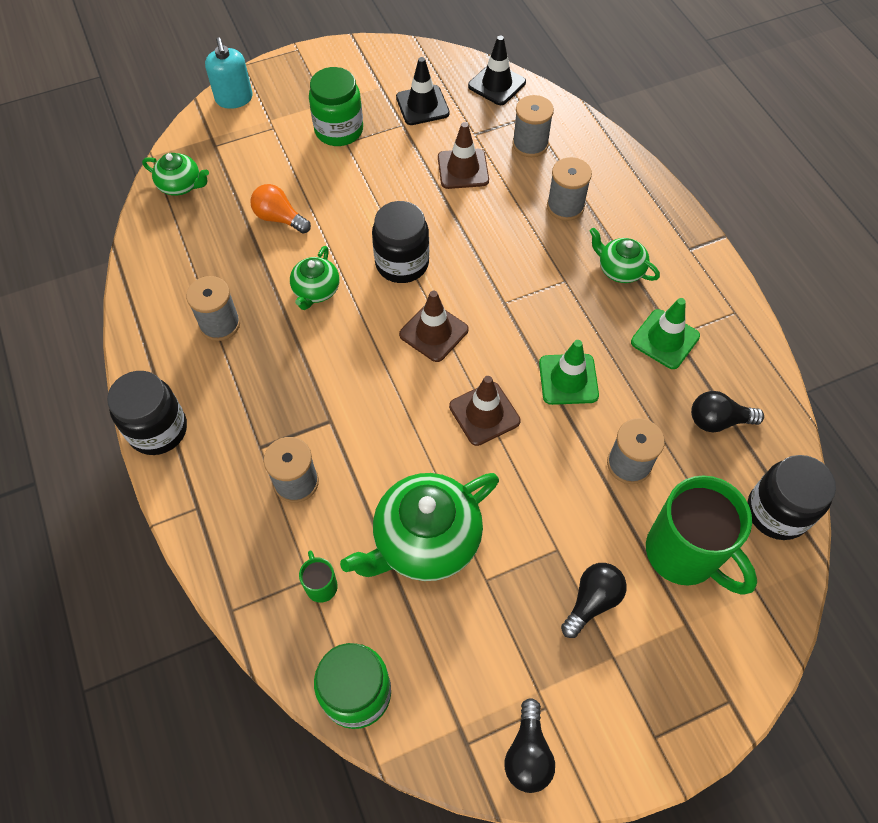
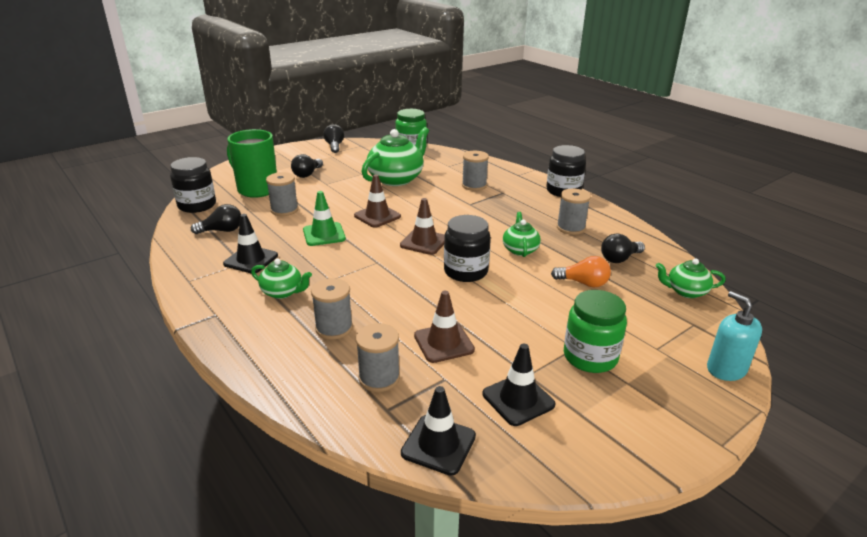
camera: 165 degrees right, 30 degrees down
(206, 249) = (619, 259): none -> black light bulb
(321, 585) = (441, 165): green mug -> none
(665, 339) = (251, 260): green traffic cone -> black traffic cone

